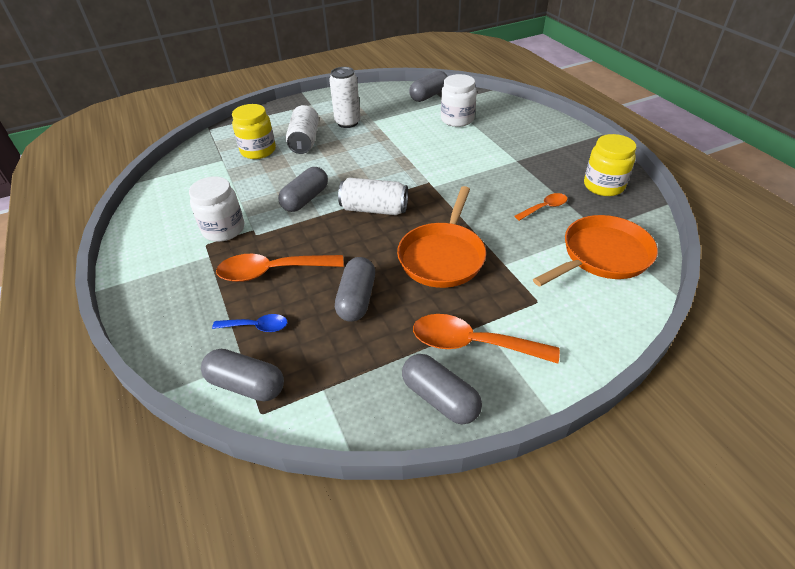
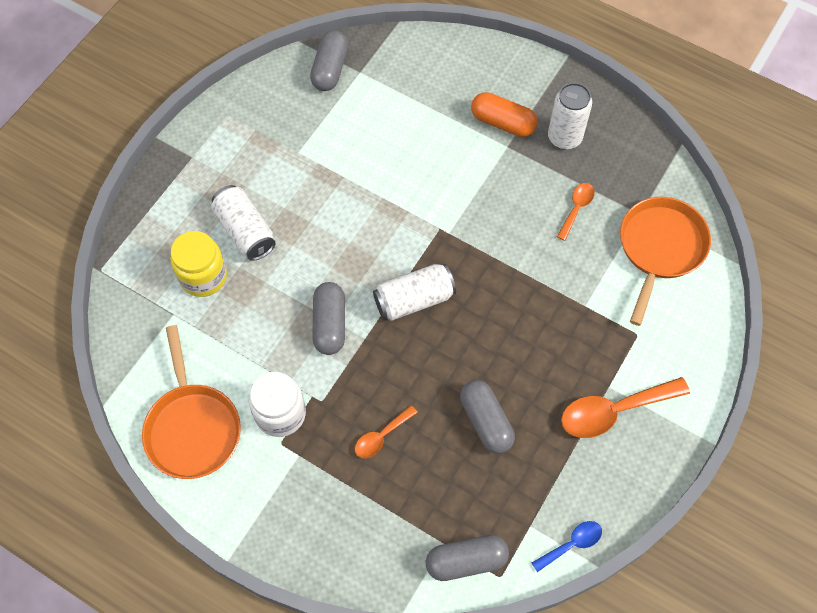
camera: 35 degrees left, 20 degrees up
(256, 327) = (423, 503): blue spoon -> blue spoon (571, 544)
(272, 271) = (381, 436): orange spoon -> orange spoon, size x0.55
(347, 122) = (270, 171): white can -> white can (564, 137)
(440, 398) = (623, 477): grey capsule -> none
(443, 256) = (525, 326): orange pan -> orange pan (192, 427)
(457, 119) = (397, 102): white jar -> none
(523, 149) = (503, 123): none -> orange capsule
(603, 186) = (613, 146): yellow jar -> none

